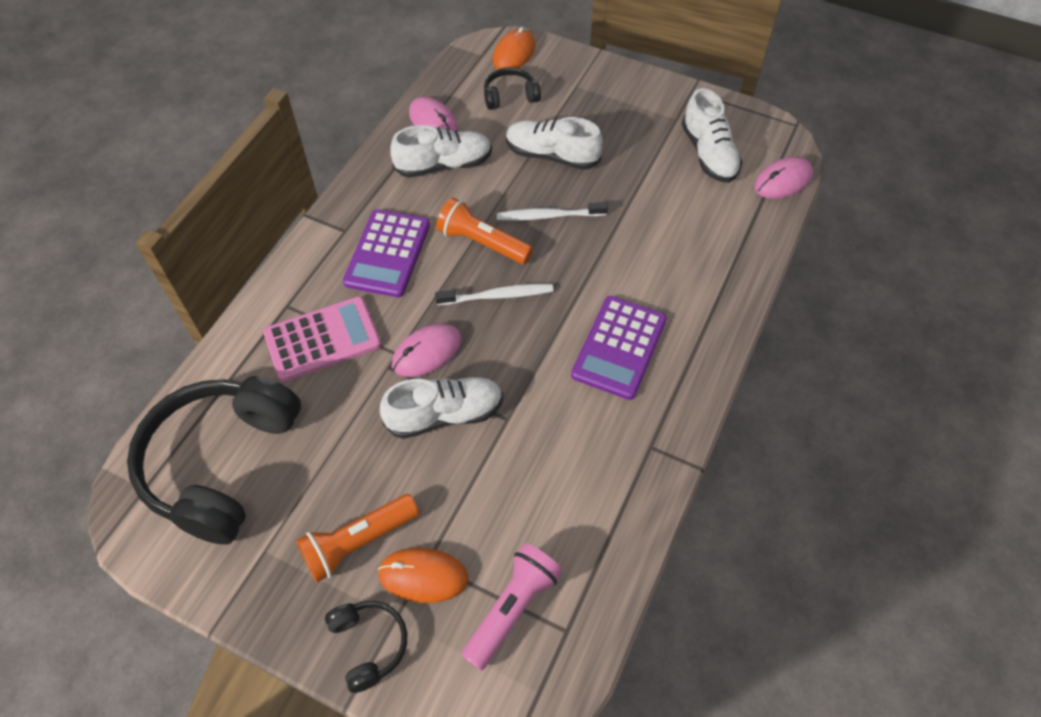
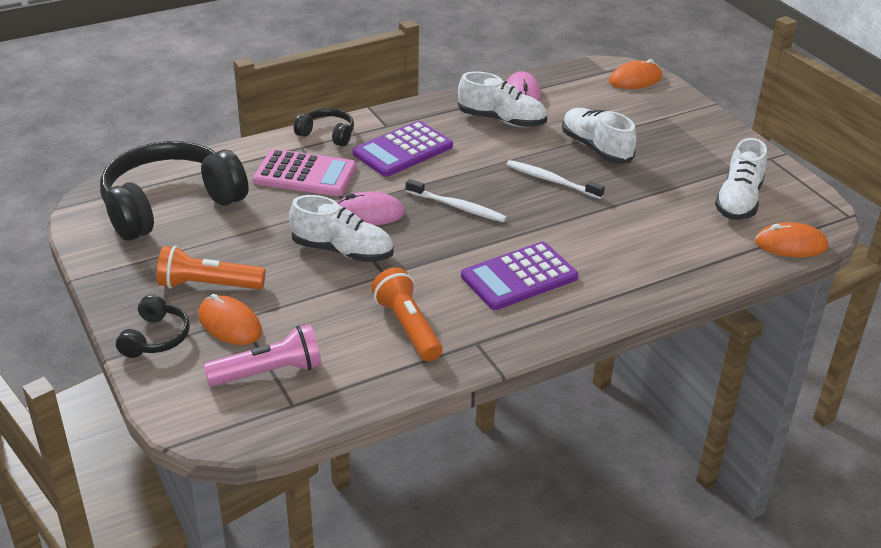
camera: 35 degrees right, 20 degrees down
(482, 243) = (480, 174): orange flashlight -> orange flashlight (407, 327)
(510, 96) = (602, 102): black headphones -> black headphones (327, 134)
(783, 181) = (790, 244): pink mouse -> orange mouse

